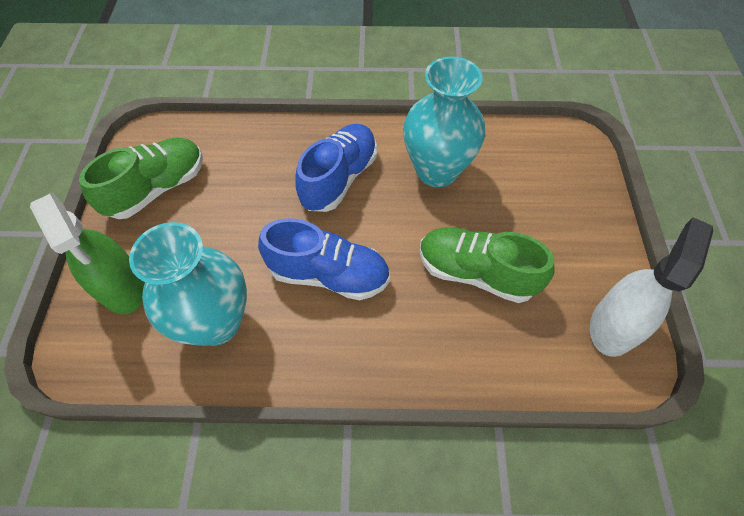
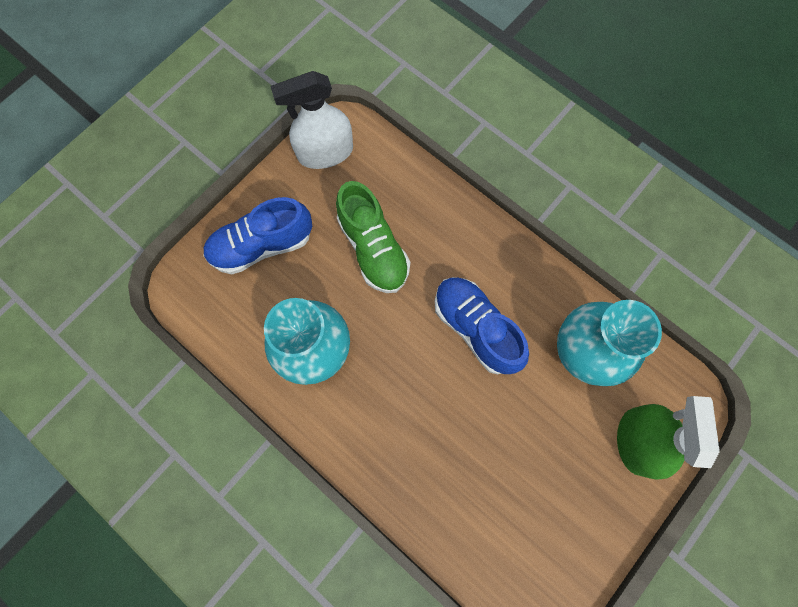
camera: 140 degrees left, 15 degrees up
(157, 189) = (562, 529): green shoe -> none
(339, 178) = (400, 410): blue shoe -> blue shoe (262, 245)

